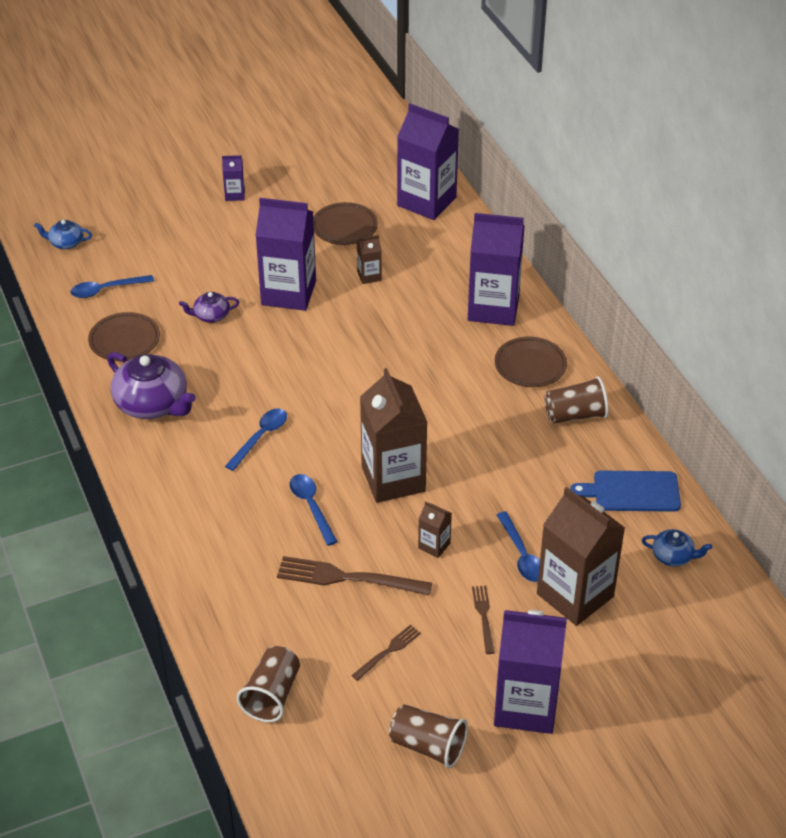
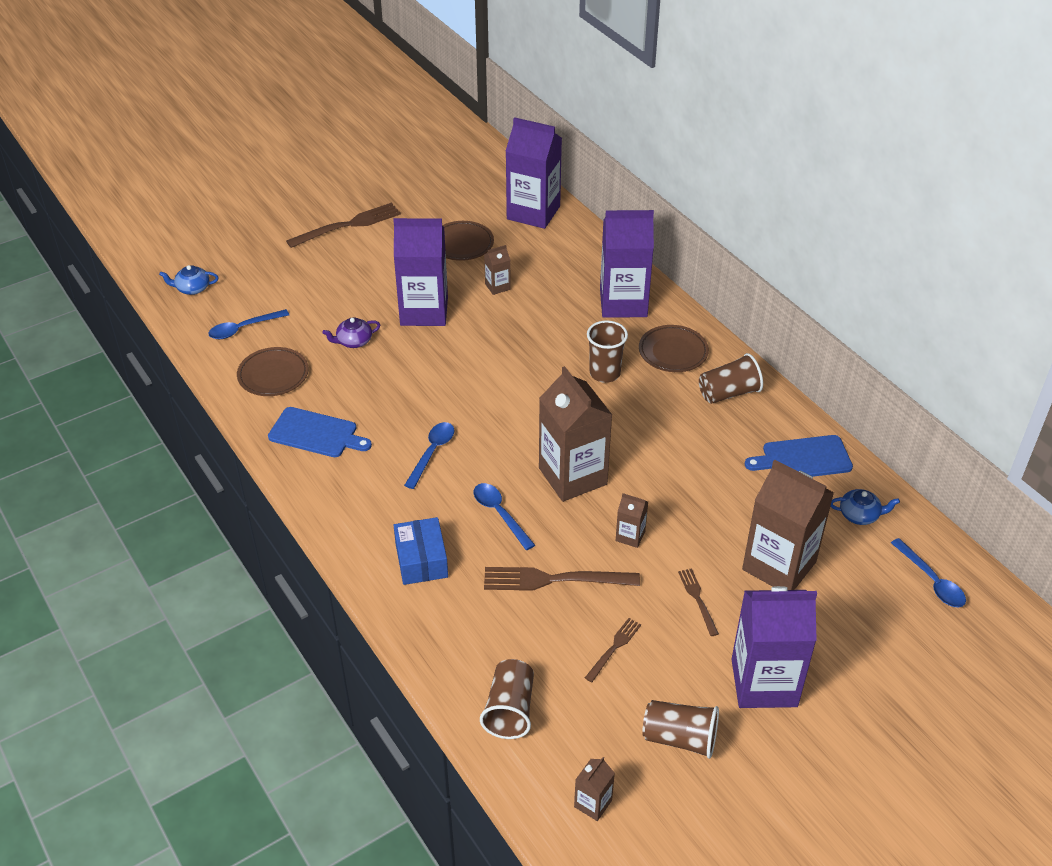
camera: 10 degrees left, 0 degrees up
(152, 404) = (316, 433): purple teapot -> blue cutting board
(224, 541) = (421, 560): none -> blue box
(235, 194) = (348, 225): purple carton -> brown fork
(327, 793) = (593, 803): none -> brown carton
(454, 379) = (605, 373): none -> brown cup
(521, 555) = (717, 533): blue spoon -> blue spoon (931, 581)

